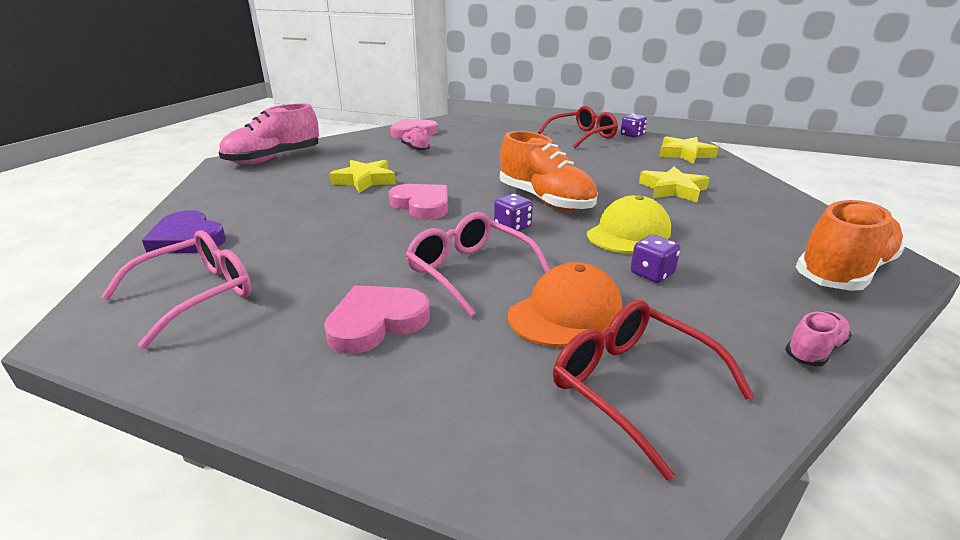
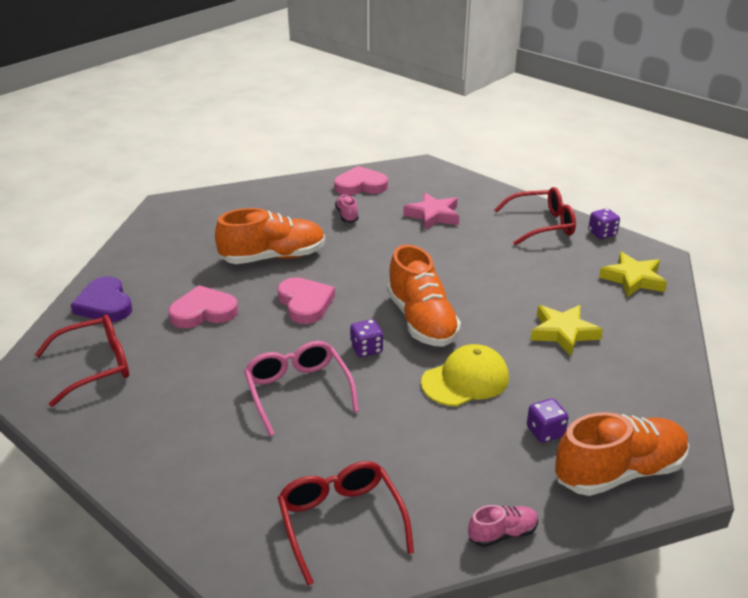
camera: 20 degrees right, 5 degrees up
(197, 294) = (96, 366): pink glasses -> red glasses
(274, 158) = (207, 207): pink shoe -> none
(365, 180) = (273, 257): yellow star -> orange shoe
(376, 322) = (203, 423): pink heart -> pink heart (203, 312)
(491, 141) = (433, 215): none -> pink star
(565, 311) = (343, 449): orange cap -> none
(651, 274) = (443, 431): purple dice -> purple dice (545, 432)

